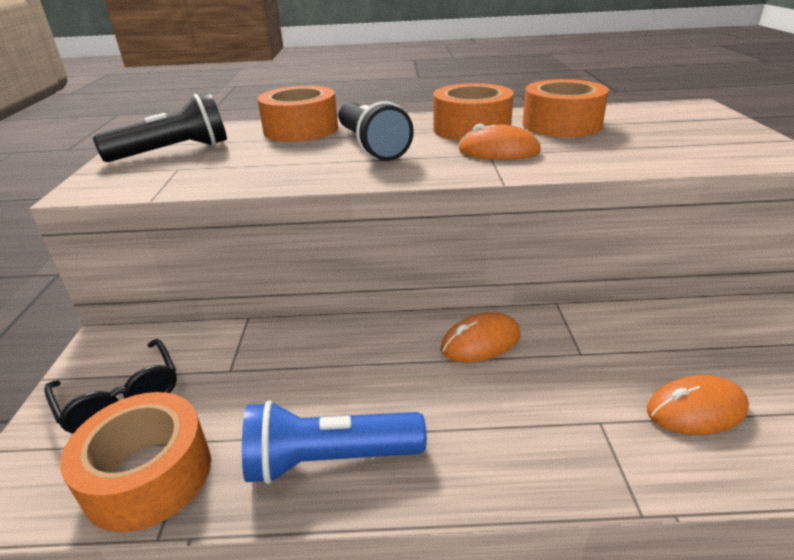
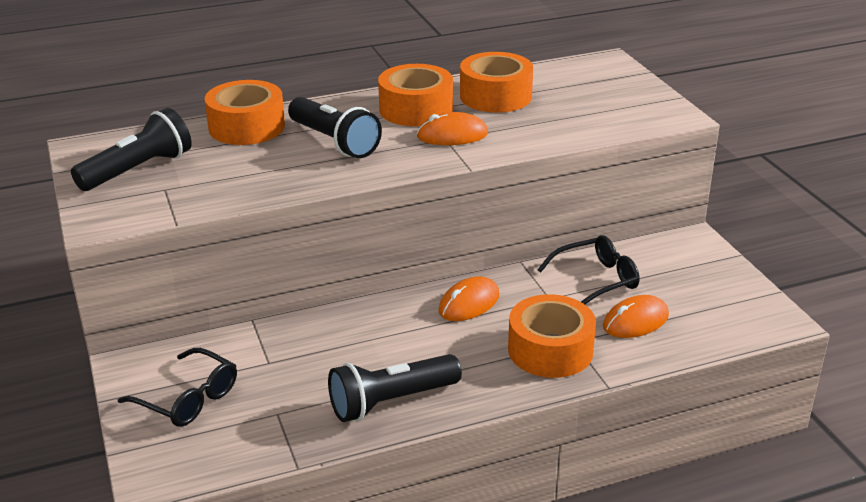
camera: 20 degrees left, 0 degrees up
(148, 475) = (260, 438): orange tape -> orange tape (550, 350)
(329, 459) = (391, 402): blue flashlight -> black flashlight
(647, 341) = (597, 280): none -> black glasses

